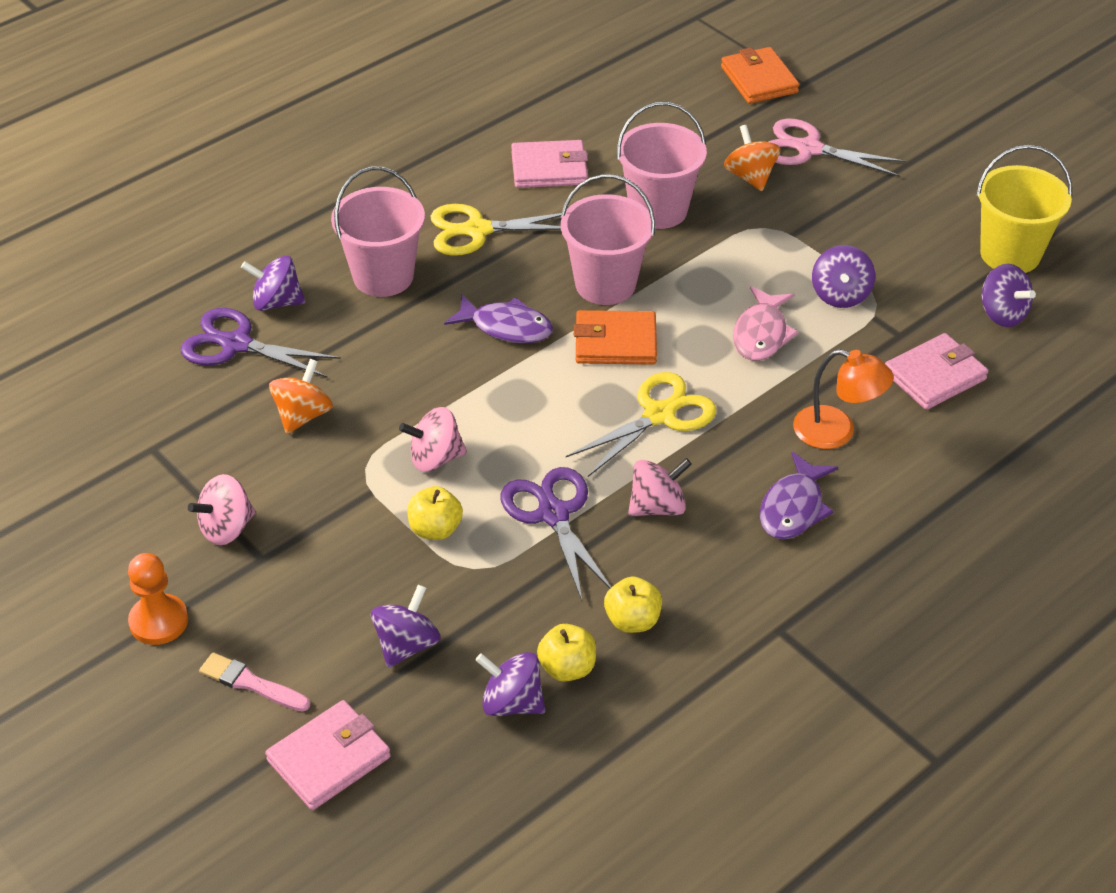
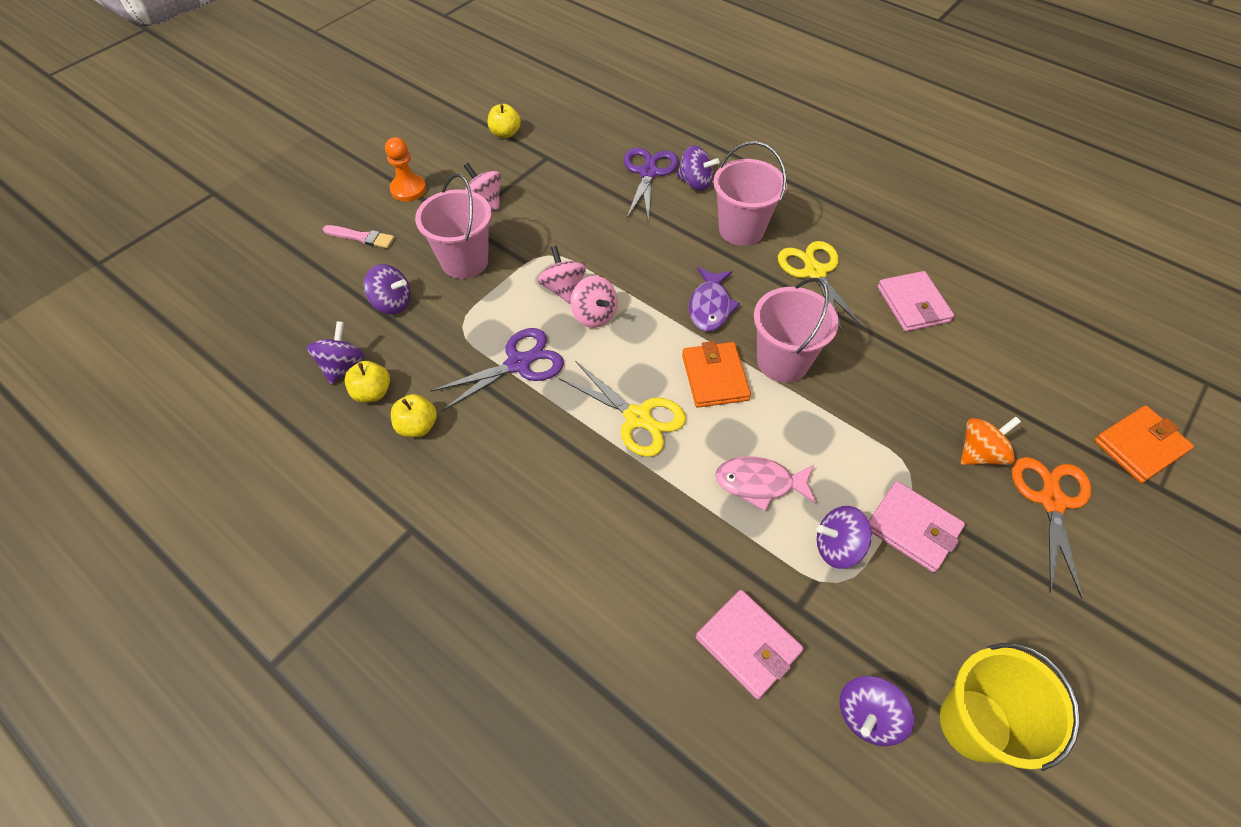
camera: 80 degrees right, 10 degrees up
(251, 683) = (361, 237): pink brush -> pink brush turned 90 degrees clockwise
(276, 302) = (695, 183): purple spinning top -> purple spinning top turned 120 degrees clockwise
(303, 415) = (590, 216): orange spinning top -> none
(329, 759) = (302, 282): pink wallet -> pink wallet (912, 528)
(435, 529) = (496, 300): yellow apple -> yellow apple (505, 133)
(657, 506) = (535, 428): pink spinning top -> pink spinning top (594, 315)
(658, 210) = (895, 386): pink bucket -> pink bucket (464, 261)
(793, 507) = (548, 528): purple fish -> none
(809, 149) = (1051, 501): pink scissors -> orange scissors
(836, 432) = (648, 557): orange lamp -> none

